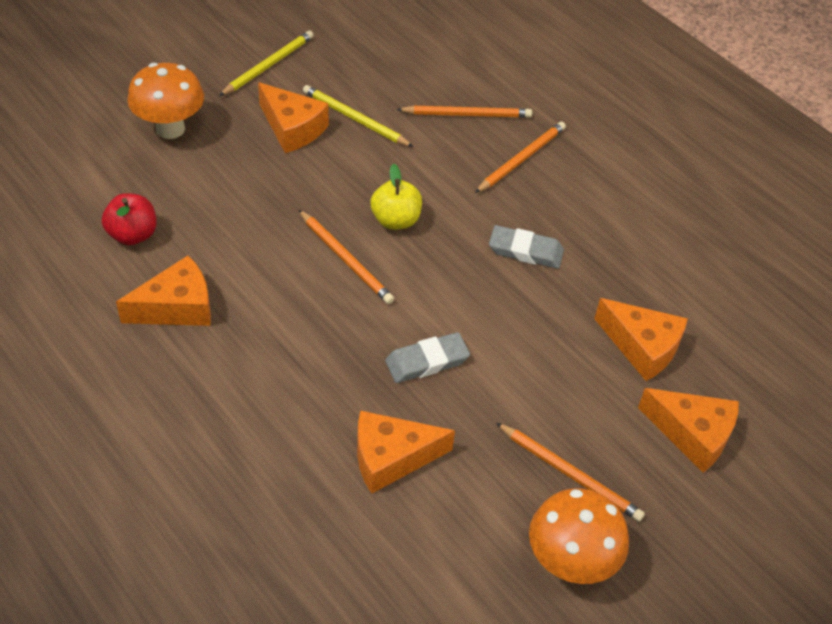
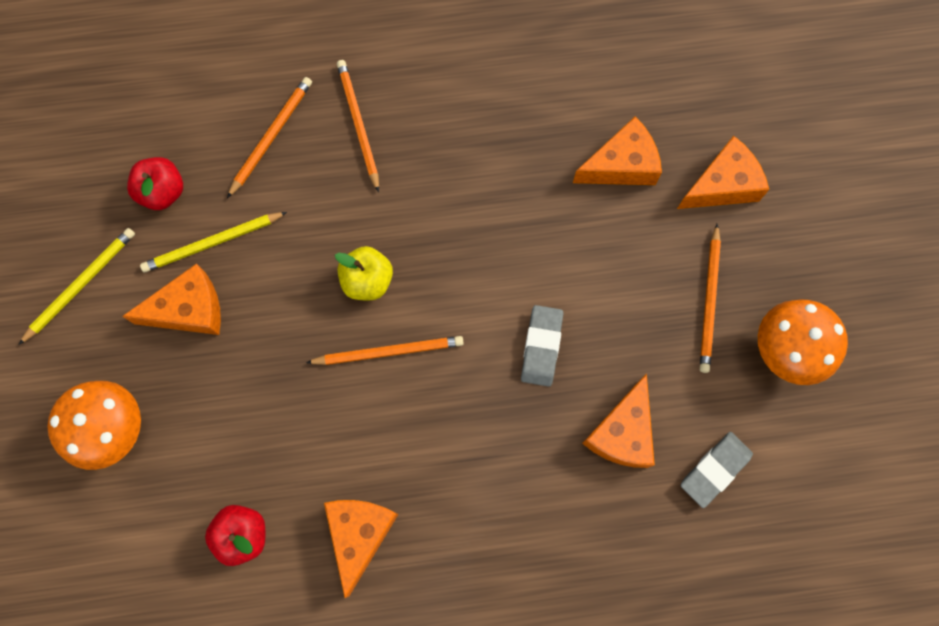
camera: 55 degrees left, 25 degrees up
(268, 65) = (81, 284): yellow pencil -> yellow pencil turned 60 degrees clockwise
(373, 76) = (163, 192): none -> red apple
(525, 251) = (468, 191): grey eraser -> grey eraser (715, 469)
(570, 474) = (709, 301): orange pencil -> orange pencil turned 120 degrees clockwise

